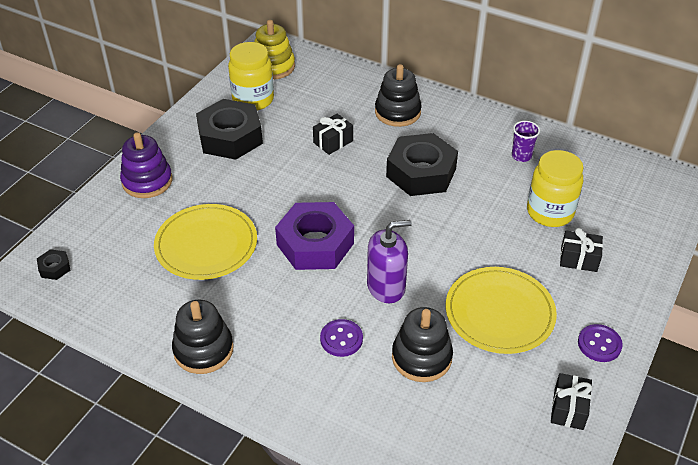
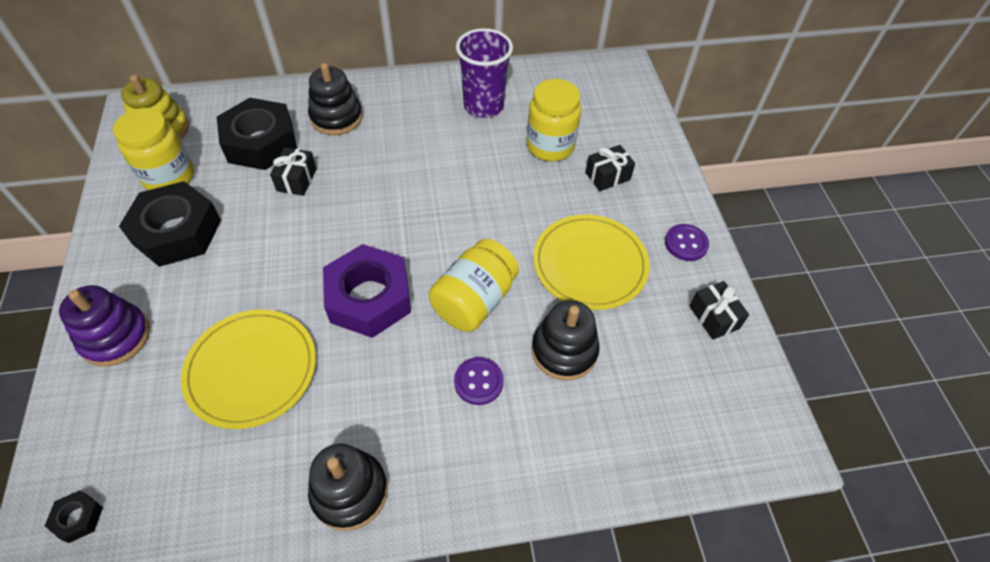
camera: 40 degrees left, 10 degrees up
(386, 287) = (474, 300): purple soap dispenser -> yellow jar
(421, 172) = (409, 167): black nut -> black nut (260, 142)
(521, 156) = (483, 106): purple cup -> purple cup, size x1.92

